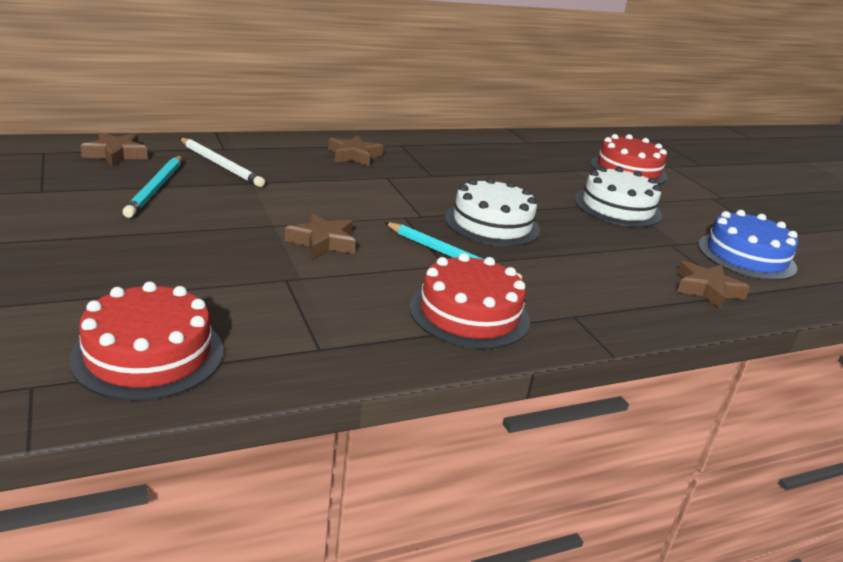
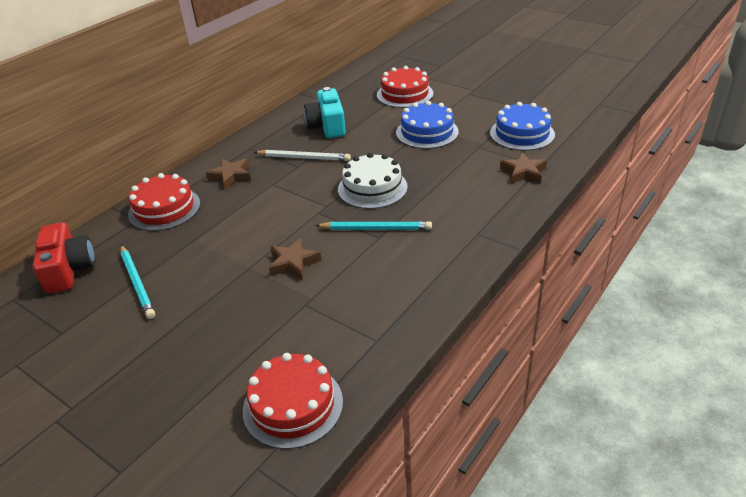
camera: 25 degrees left, 10 degrees up
(116, 154) = (69, 270): brown star -> red camera
(220, 165) = (154, 236): white pencil -> white pencil (304, 158)
(469, 313) = (426, 265): red cake -> red cake (164, 209)
(505, 160) = (327, 126): none -> turquoise camera
(617, 207) = (427, 132): white cake -> blue cake

